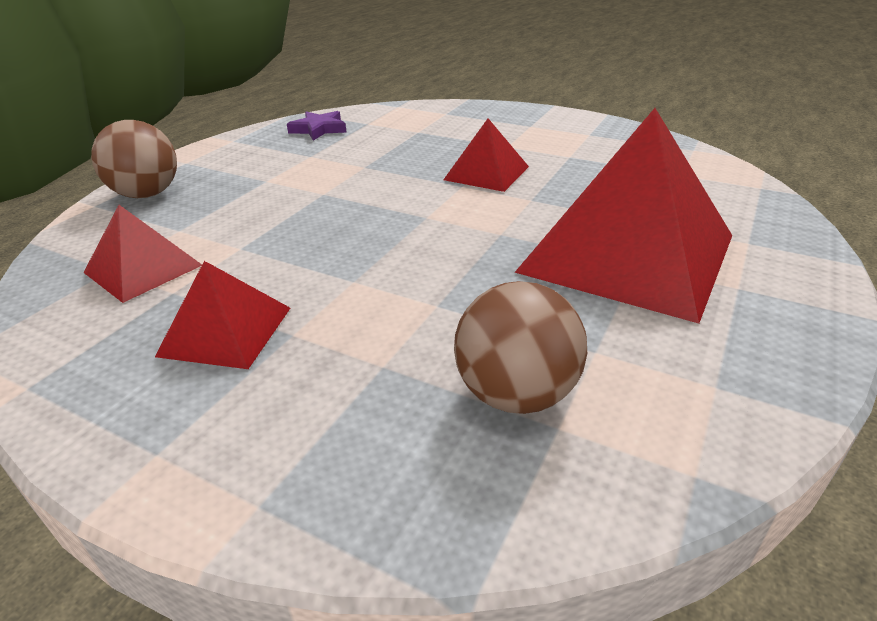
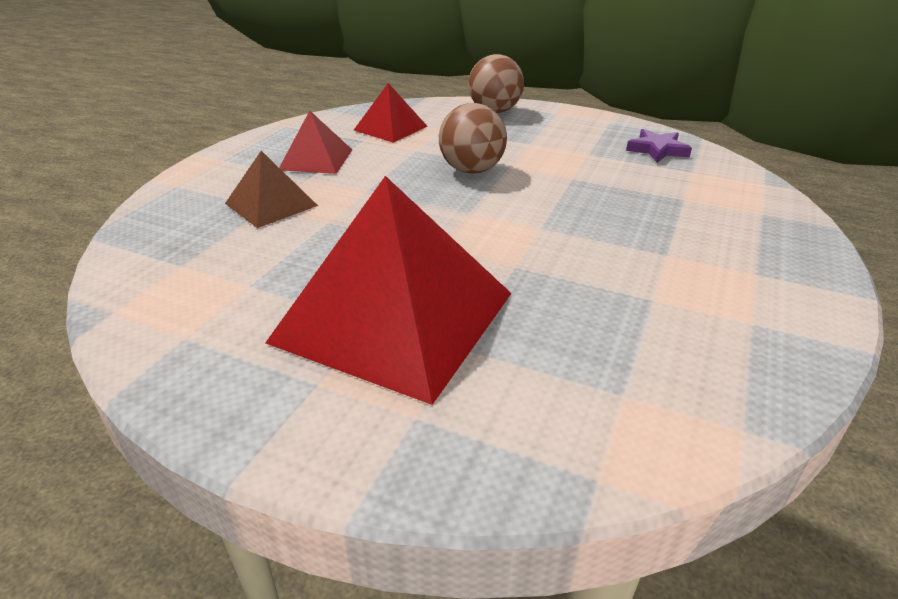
camera: 85 degrees right, 0 degrees up
(377, 360) = (271, 204): none -> brown pyramid
(486, 173) = (576, 240): red pyramid -> none
(516, 394) = (217, 250): brown ball -> brown ball (472, 170)

